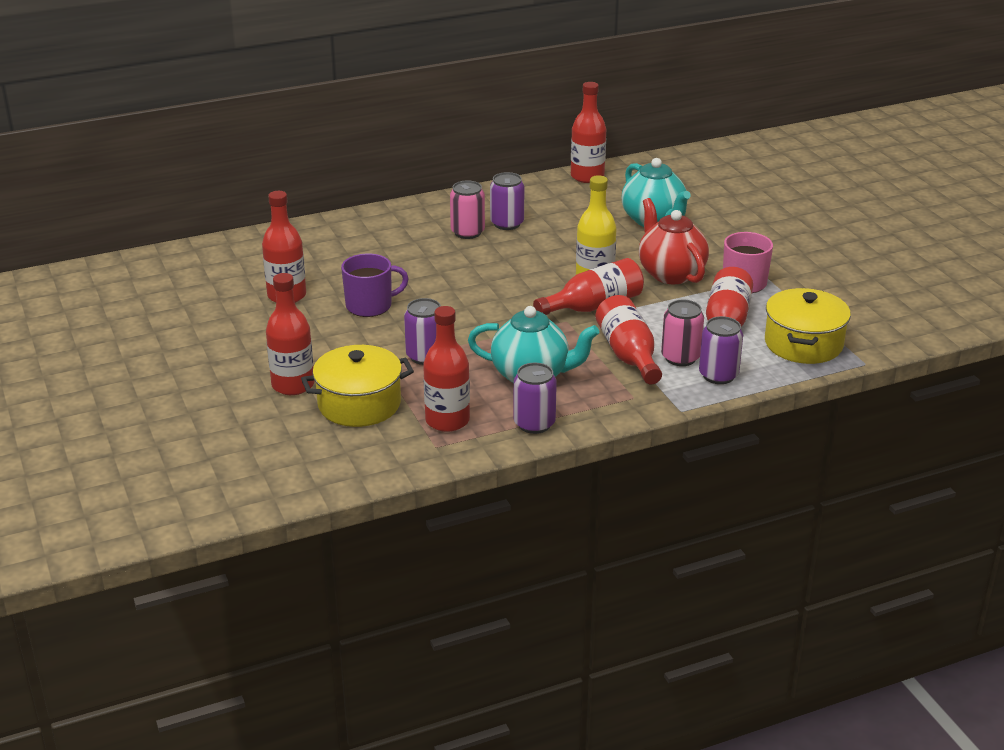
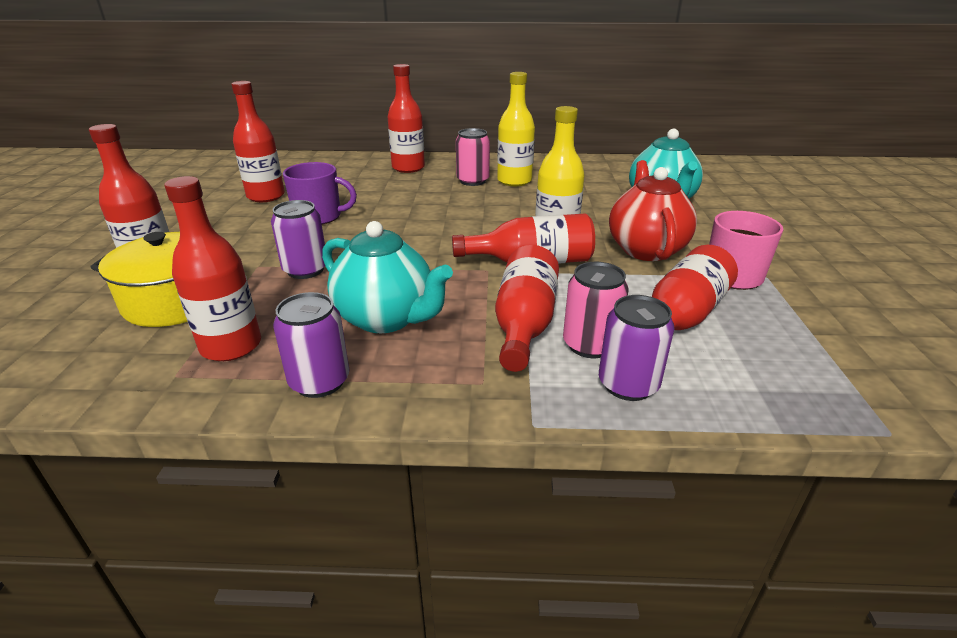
camera: 25 degrees right, 0 degrees up
(507, 223) = (514, 181): purple can -> yellow bottle
(587, 176) = (620, 162): red bottle -> red bottle (408, 168)
(803, 344) = (787, 372): yellow pot -> none

